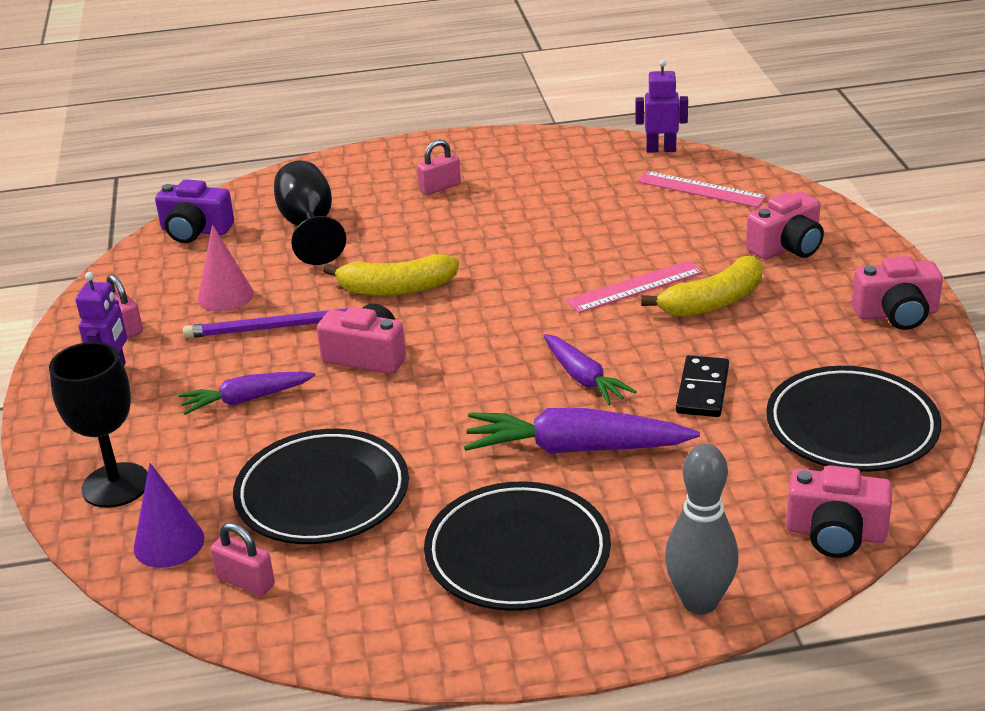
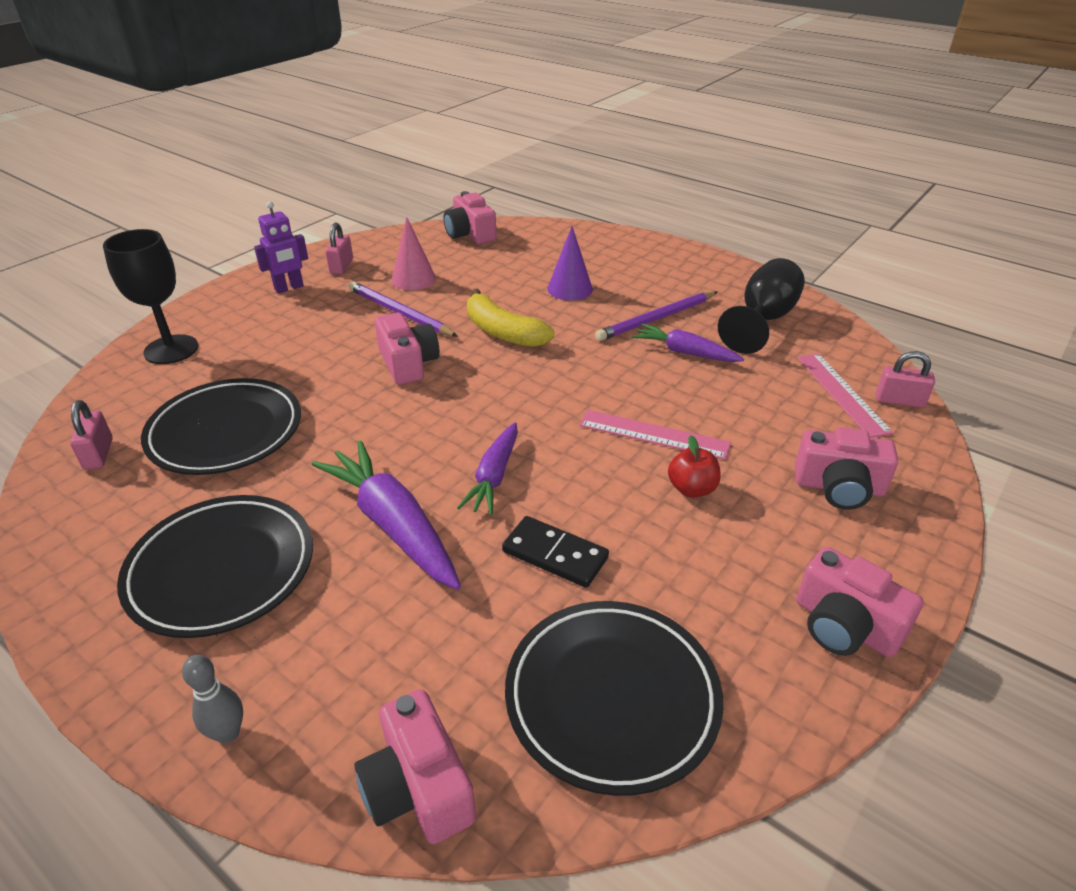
camera: 45 degrees right, 5 degrees up
(169, 543) = (123, 400): purple cone -> purple cone (570, 289)
(195, 231) = (470, 234): purple camera -> pink camera
(246, 400) = (307, 345): purple carrot -> purple carrot (684, 352)
(309, 227) = (528, 265): black goblet -> black goblet (763, 320)
(440, 187) = (648, 284): pink padlock -> pink padlock (899, 401)
(496, 210) = (656, 319): none -> purple pencil
(661, 149) = (861, 344): purple robot -> none
(699, 602) = (228, 733): grey bowling pin -> grey bowling pin, size x0.55
(703, 390) = (555, 555): black domino -> black domino turned 60 degrees clockwise
(713, 302) = (691, 489): yellow banana -> red apple

